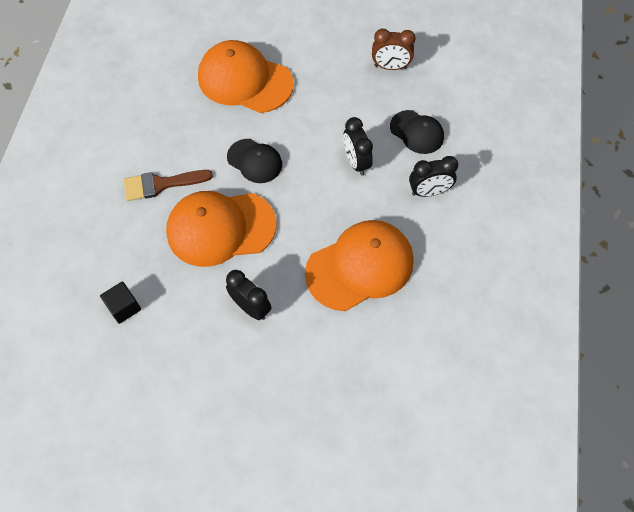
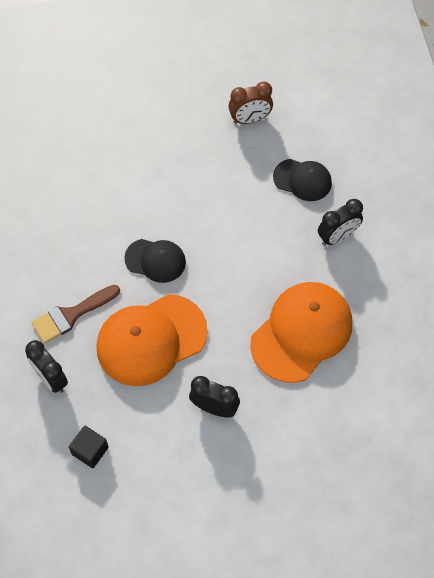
camera: 20 degrees left, 0 degrees up
(245, 80) = (109, 178): orange cap -> none
(356, 162) = (256, 229): black clock -> black clock (51, 378)

